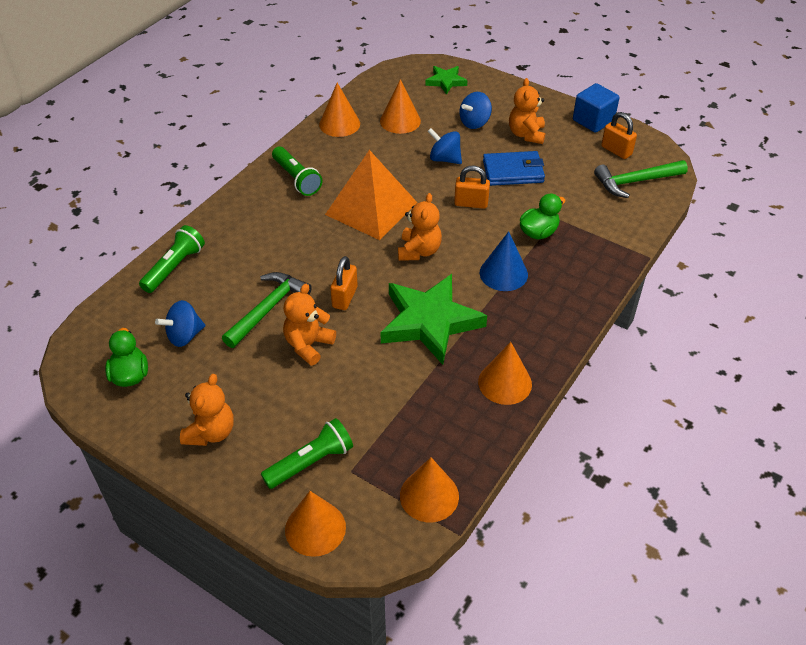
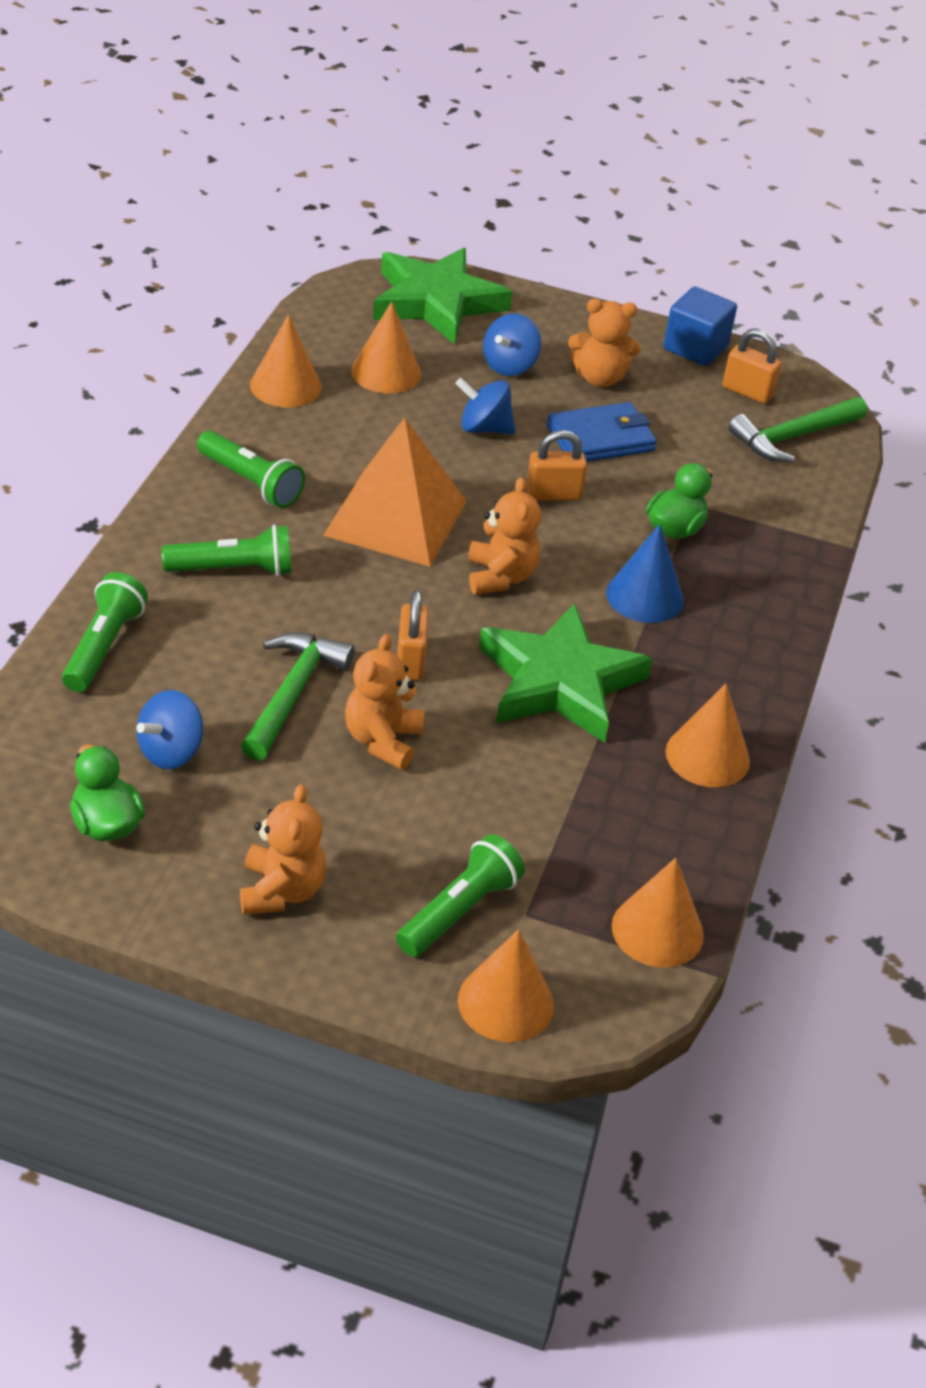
camera: 20 degrees left, 5 degrees down
(265, 229) = (233, 569): none -> green flashlight
(446, 81) = (436, 302): green star -> green star, size x1.97
(526, 134) = (599, 378): orange teddy bear -> orange teddy bear turned 75 degrees counterclockwise

